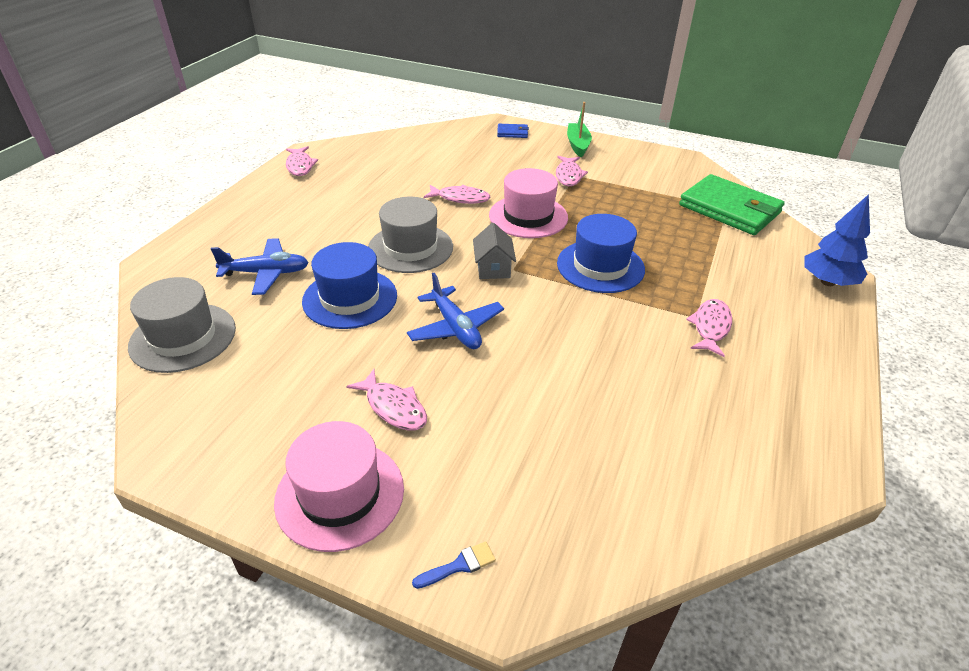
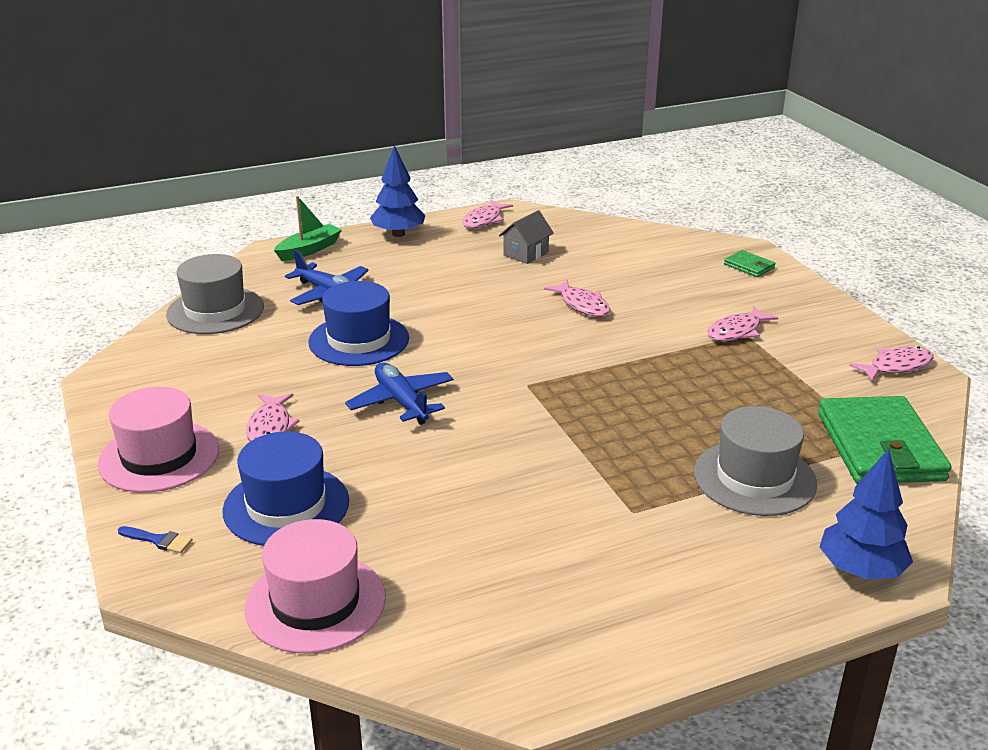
camera: 45 degrees right, 10 degrees down
(249, 202) = (398, 234): none -> blue tree
(410, 248) = (467, 326): grey hat -> grey hat (754, 478)
(455, 327) = (401, 402): blue plane -> blue plane turned 135 degrees clockwise
(493, 268) = (510, 375): grey house -> grey house (526, 254)
(512, 133) = (749, 266): blue wallet -> green wallet
(528, 216) = (622, 349): pink hat -> pink hat (315, 602)
(578, 145) = (807, 306): green boat -> green boat (309, 250)
(600, 266) = (615, 423): blue hat -> blue hat (286, 506)
(710, 327) = (631, 527): pink fish -> pink fish (896, 366)

